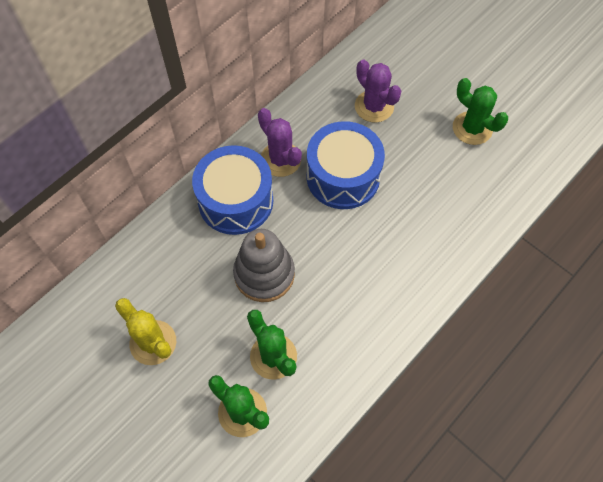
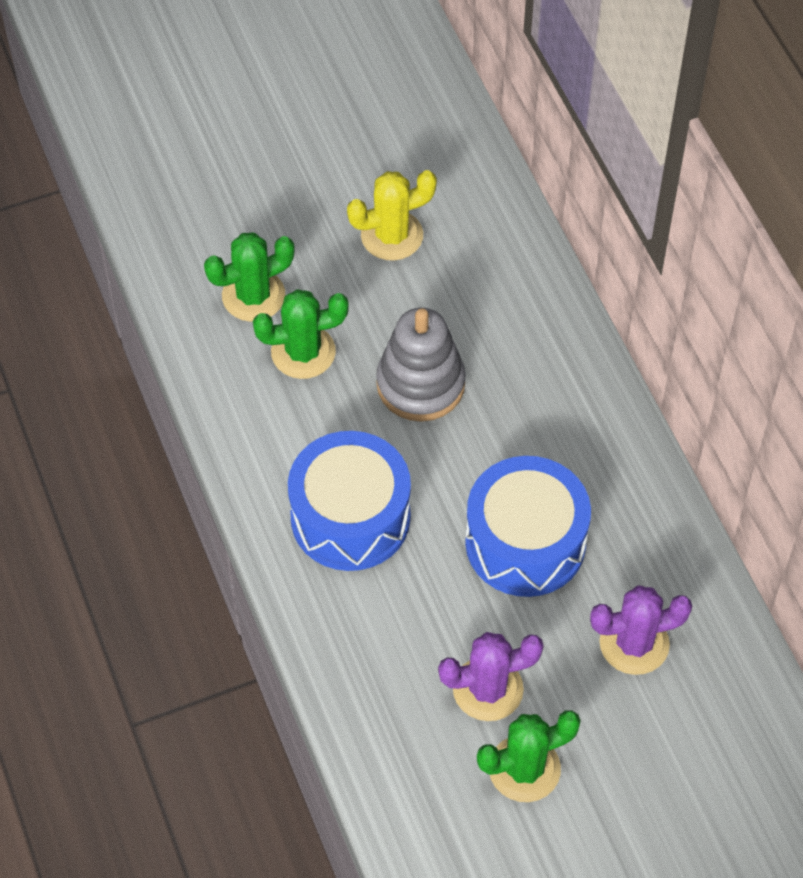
camera: 115 degrees right, 5 degrees down
(235, 201) = (551, 392): blue drum -> blue drum (350, 517)
(280, 159) = (594, 473): purple cactus -> purple cactus (488, 689)

